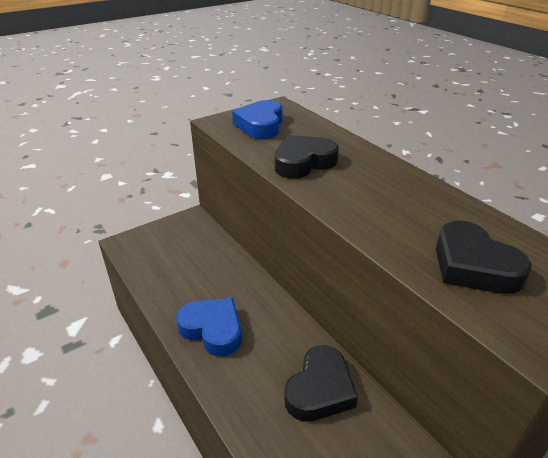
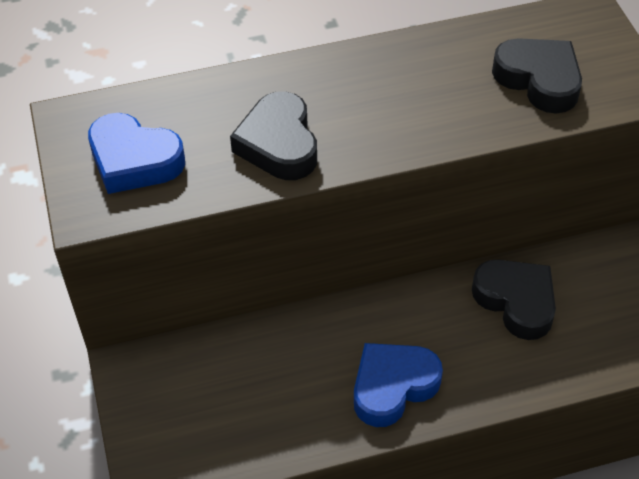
camera: 70 degrees left, 15 degrees up
(473, 266) = (539, 80): black heart -> black heart turned 120 degrees counterclockwise

